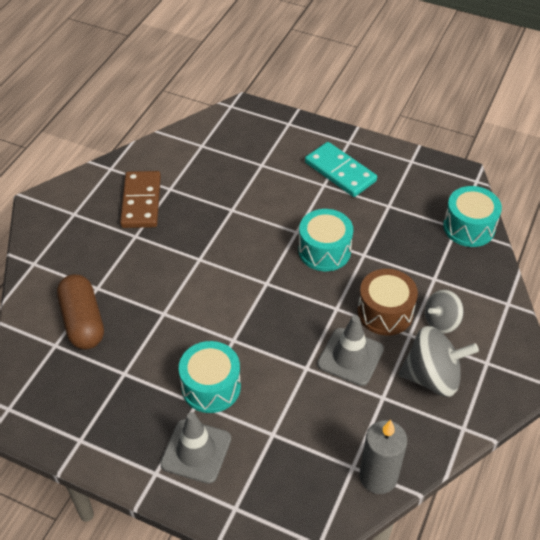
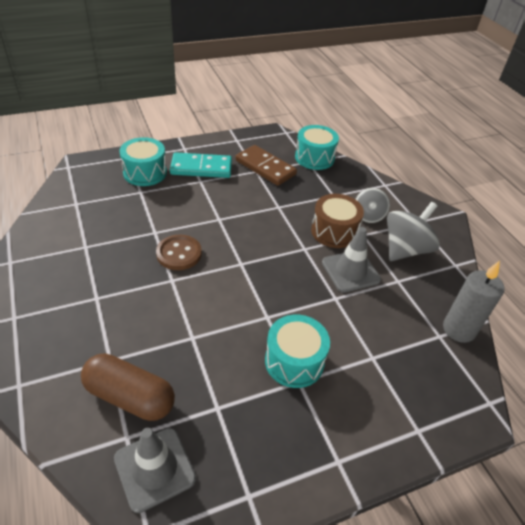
camera: 50 degrees left, 5 degrees down
(141, 202) = (71, 270): brown domino -> brown domino (265, 167)
(196, 451) = (344, 416): grey traffic cone -> grey traffic cone (154, 468)
(229, 241) = (179, 254): none -> brown button
(324, 251) = (252, 219): turquoise drum -> turquoise drum (145, 173)

